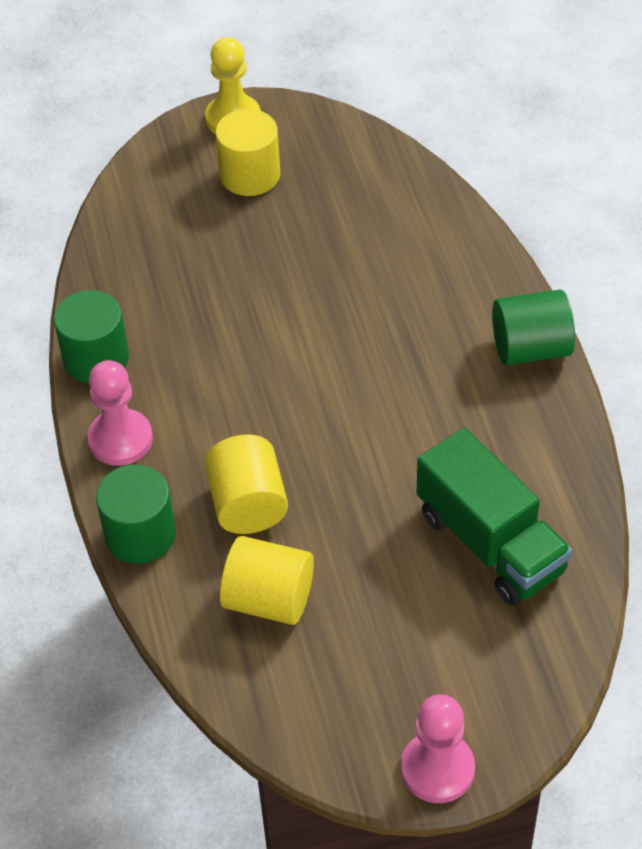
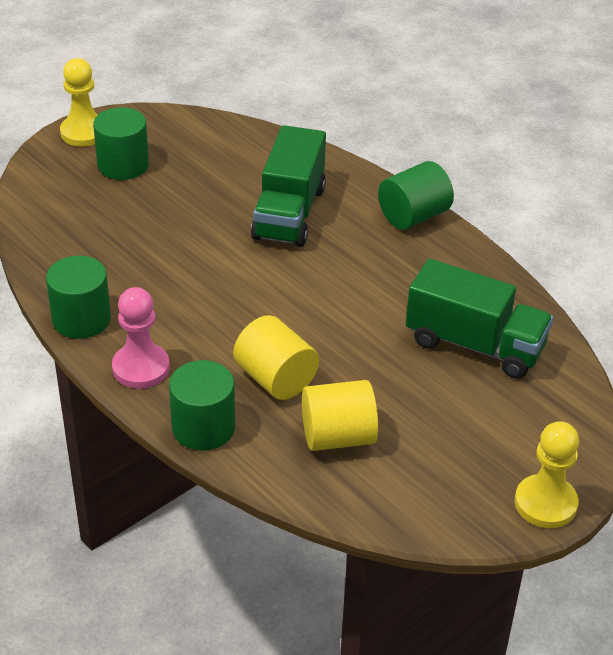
camera: 30 degrees left, 10 degrees down
(250, 175) = (123, 165): yellow cylinder -> green cylinder
(391, 297) = (289, 213): none -> green truck
(437, 769) = (545, 503): pink pawn -> yellow pawn

